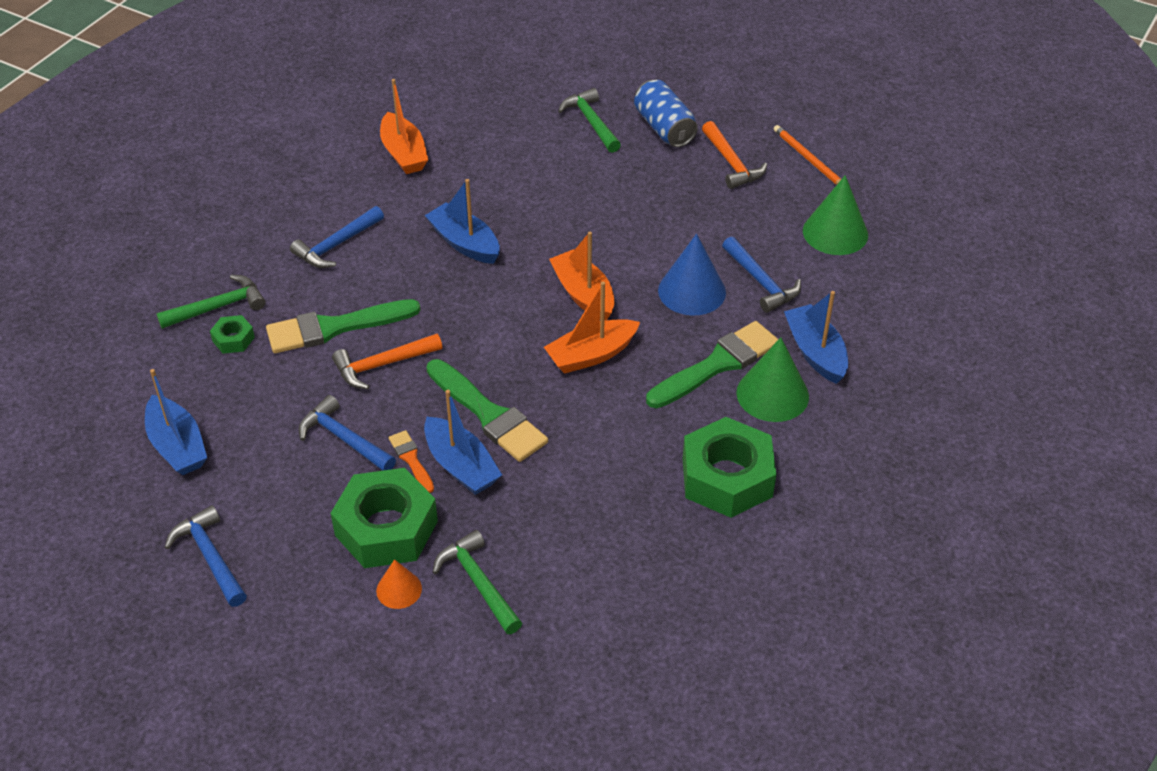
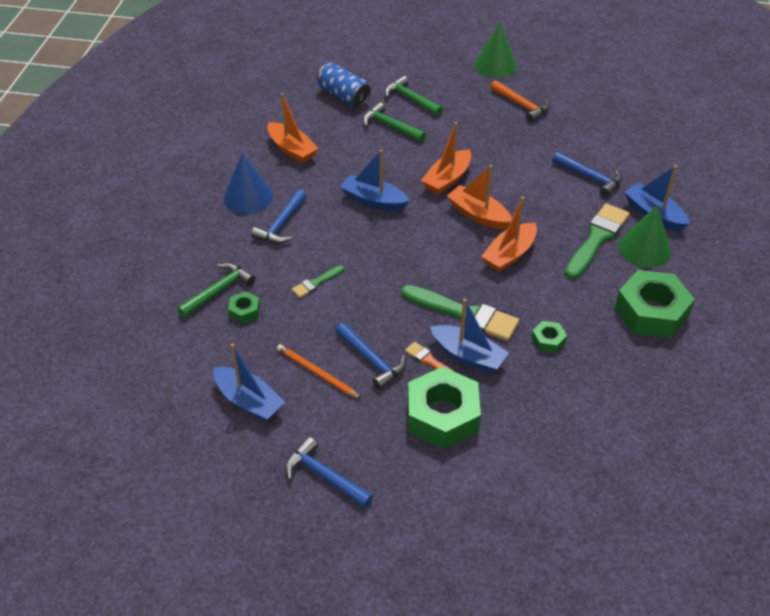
camera: 20 degrees left, 0 degrees up
(334, 327) = (316, 283): green brush -> green brush, size x0.50
(344, 439) = (372, 360): blue hammer -> blue hammer turned 150 degrees counterclockwise
(382, 365) = (367, 300): orange hammer -> none
(399, 589) = (479, 457): orange cone -> none
(478, 583) = (531, 434): green hammer -> green hammer (390, 126)
(571, 476) = (548, 340): none -> green nut
(573, 238) = (447, 179): none -> orange boat
(664, 128) = (462, 92): blue can -> blue can (343, 96)
(692, 291) = (549, 195): blue cone -> blue cone (248, 197)
(808, 159) = (569, 92): orange pencil -> orange pencil (317, 373)
(835, 232) = (616, 134): green cone -> green cone (495, 65)

